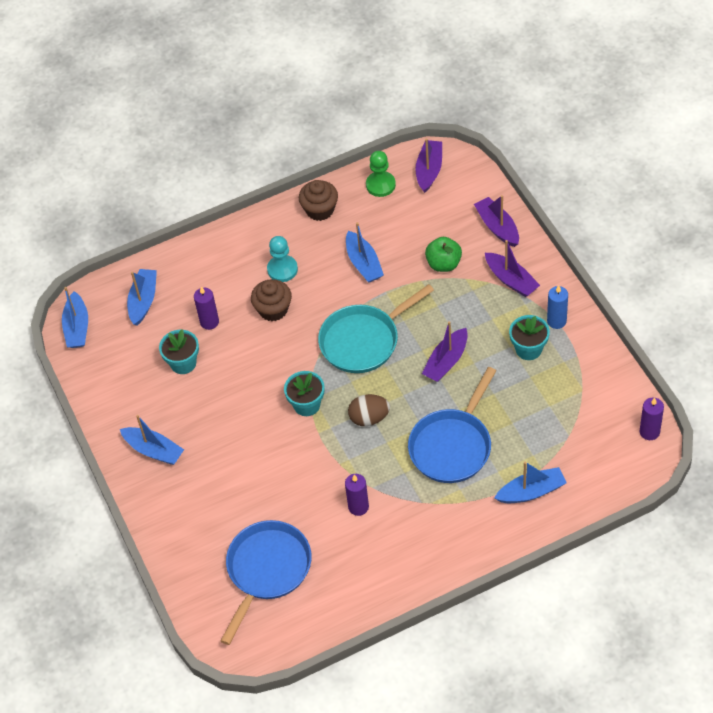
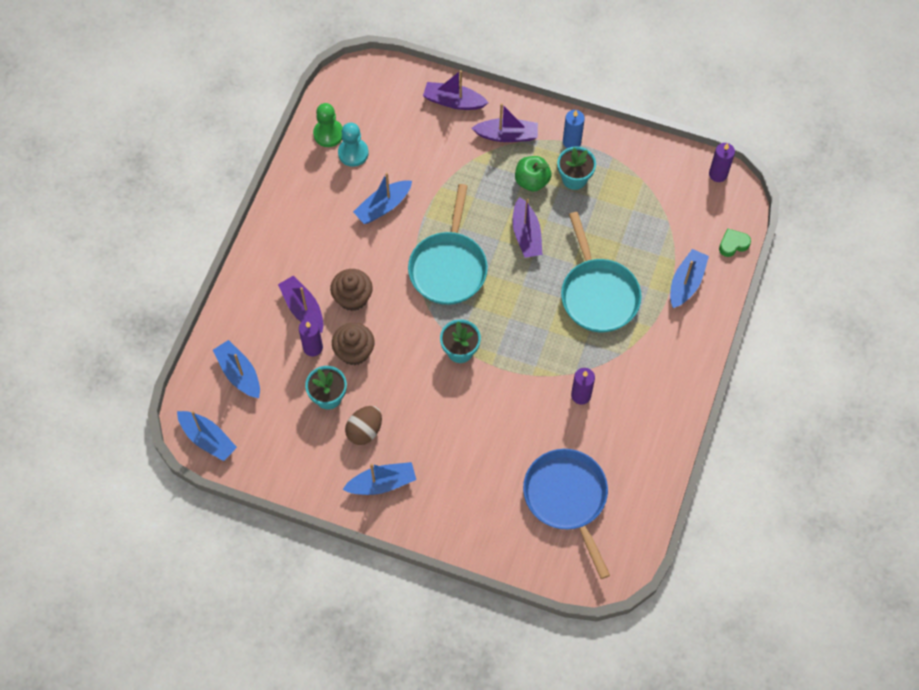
camera: 50 degrees left, 10 degrees up
(282, 269) = (325, 260): turquoise pawn -> turquoise pawn (353, 153)
(320, 210) = (302, 190): brown cupcake -> brown cupcake (354, 351)
(363, 263) = (383, 206): blue boat -> blue boat turned 120 degrees clockwise
(369, 418) = (517, 323): brown egg -> brown egg (364, 431)
(429, 170) = (354, 94): purple boat -> purple boat (303, 309)
(443, 264) = (444, 160): green apple -> green apple (532, 181)
(452, 445) = (598, 294): blue pan -> turquoise pan
(602, 493) = (733, 244): none -> green heart

